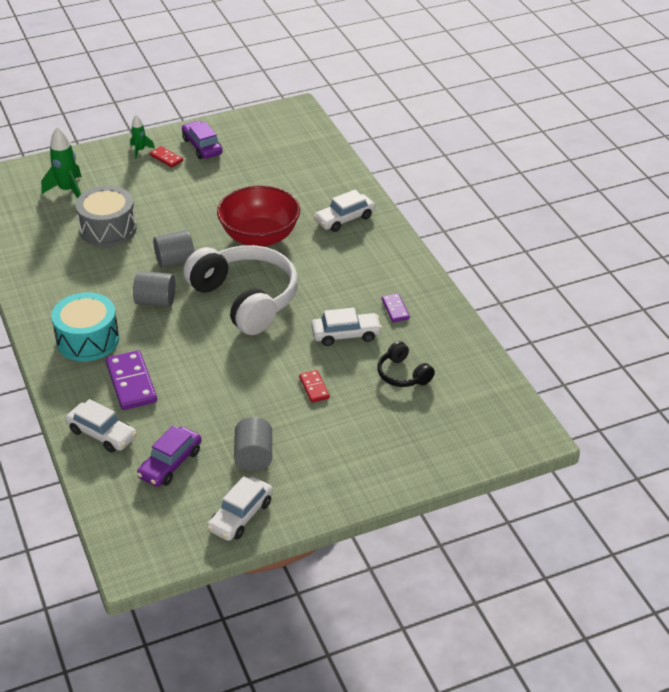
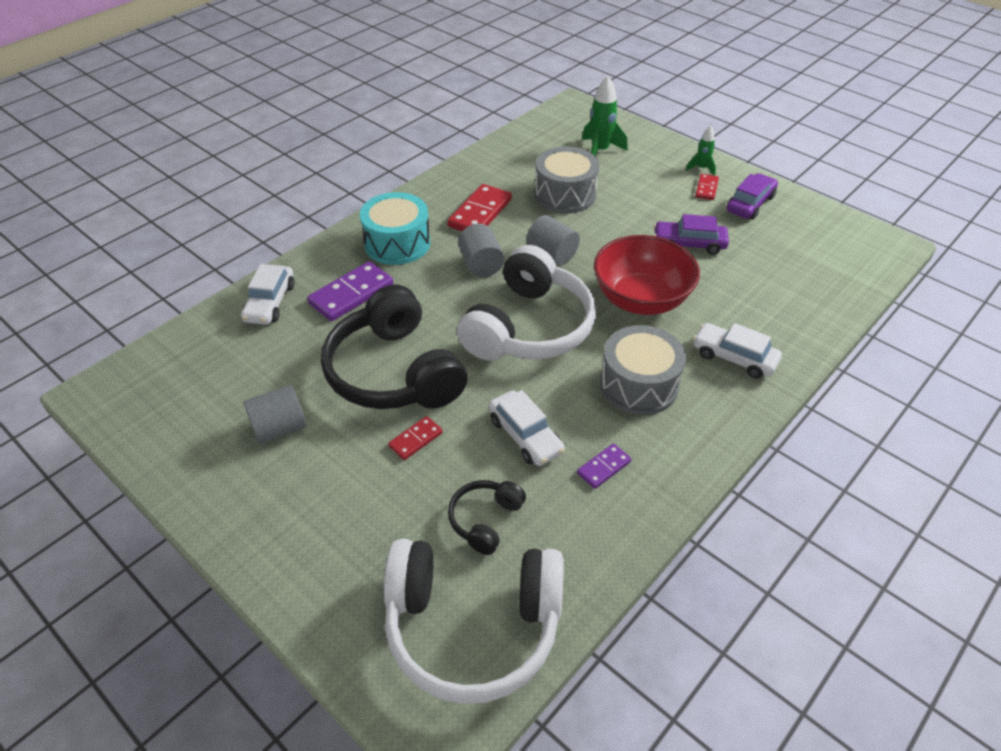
camera: 65 degrees right, 5 degrees up
(89, 282) = (480, 213): none -> red domino
(170, 464) = (245, 366): purple car -> purple car (689, 244)
(240, 381) = (394, 372): none -> black headphones
(240, 516) = (183, 451): white car -> none
(338, 268) = (639, 385): none -> grey drum
(475, 403) = (473, 626): none -> white headphones

